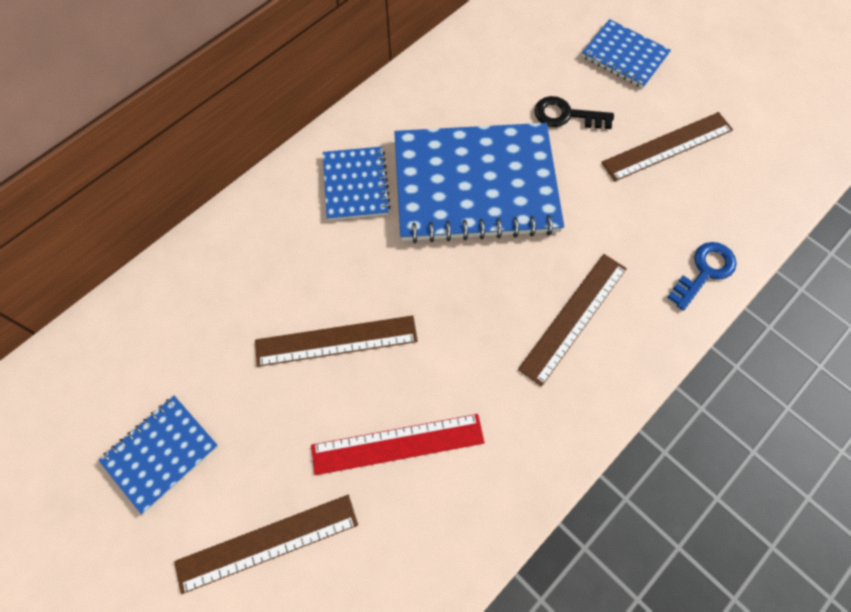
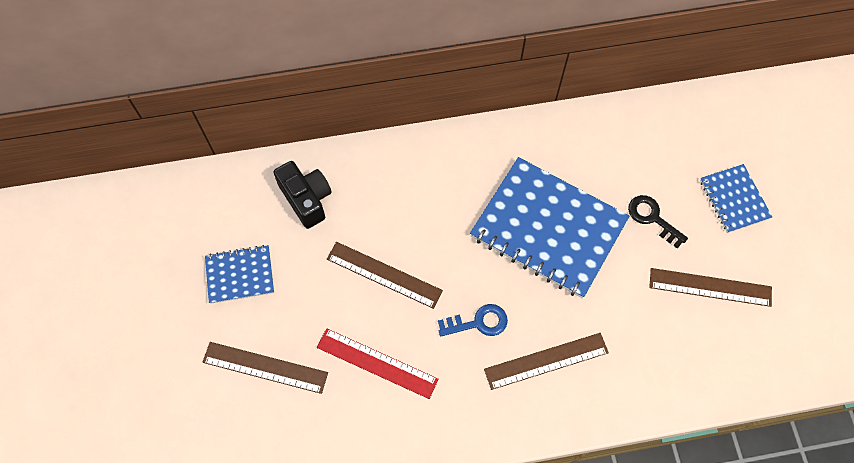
camera: 35 degrees right, 0 degrees up
(187, 315) = (306, 199): none -> black camera
(356, 185) = (468, 178): blue notebook -> none
(704, 272) = (662, 391): blue key -> blue key (478, 322)

